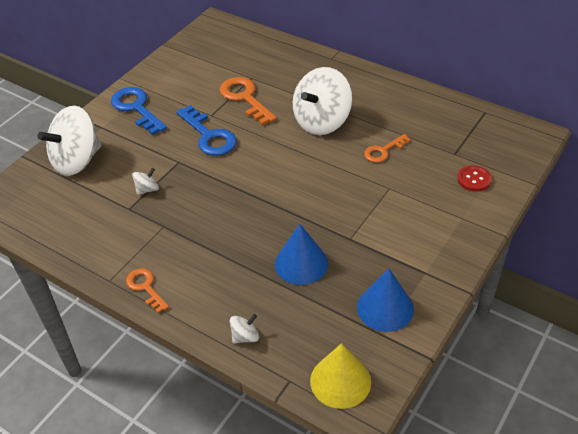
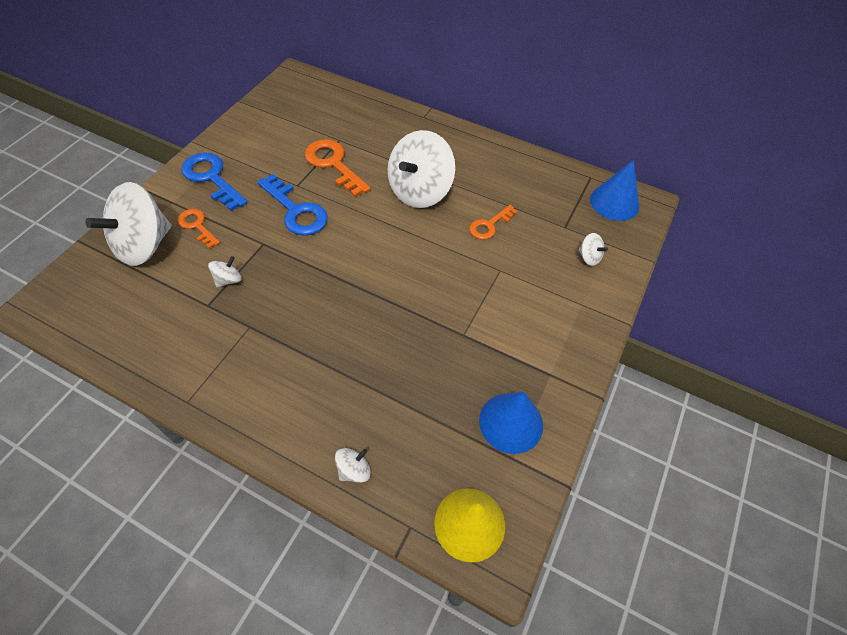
camera: 10 degrees left, 10 degrees up
(146, 287) = (231, 409): orange key -> orange key (197, 226)
(301, 263) = (411, 369): blue cone -> blue cone (614, 202)
(474, 179) = (589, 257): red button -> white spinning top

